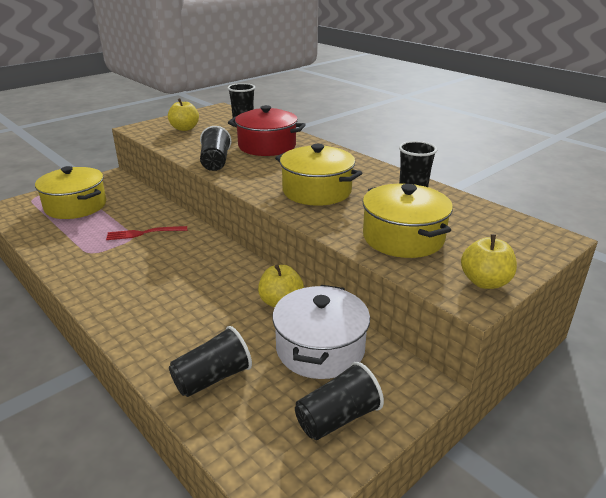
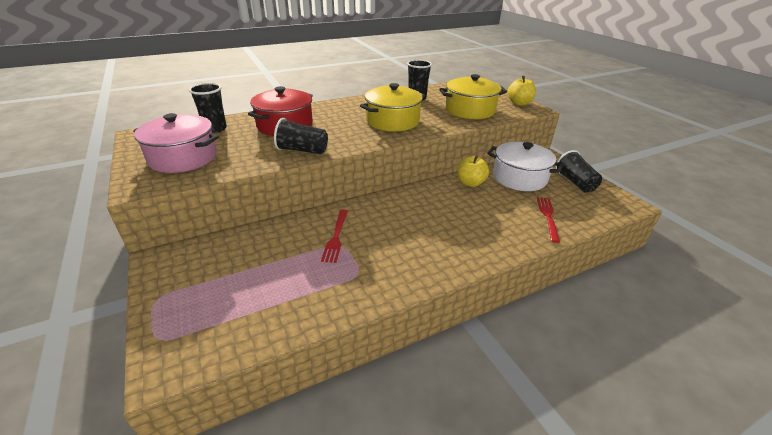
camera: 75 degrees left, 5 degrees up
(76, 206) = (227, 289): yellow pot -> none
(184, 128) = (183, 158): yellow apple -> pink pot
(212, 378) = (548, 217): black cup -> red fork

